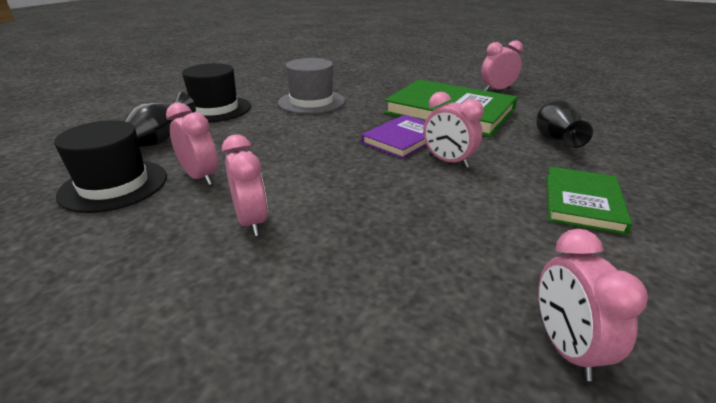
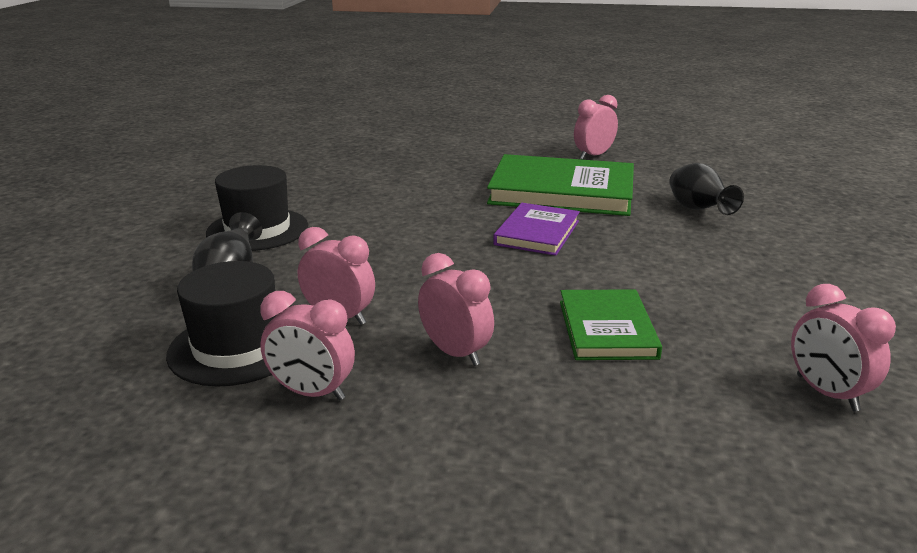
camera: 20 degrees left, 5 degrees down
(311, 102) = (381, 201): grey hat -> none
(448, 161) = (607, 250): pink clock -> pink clock (312, 393)
(583, 202) = (764, 270): green book -> green book (607, 329)

